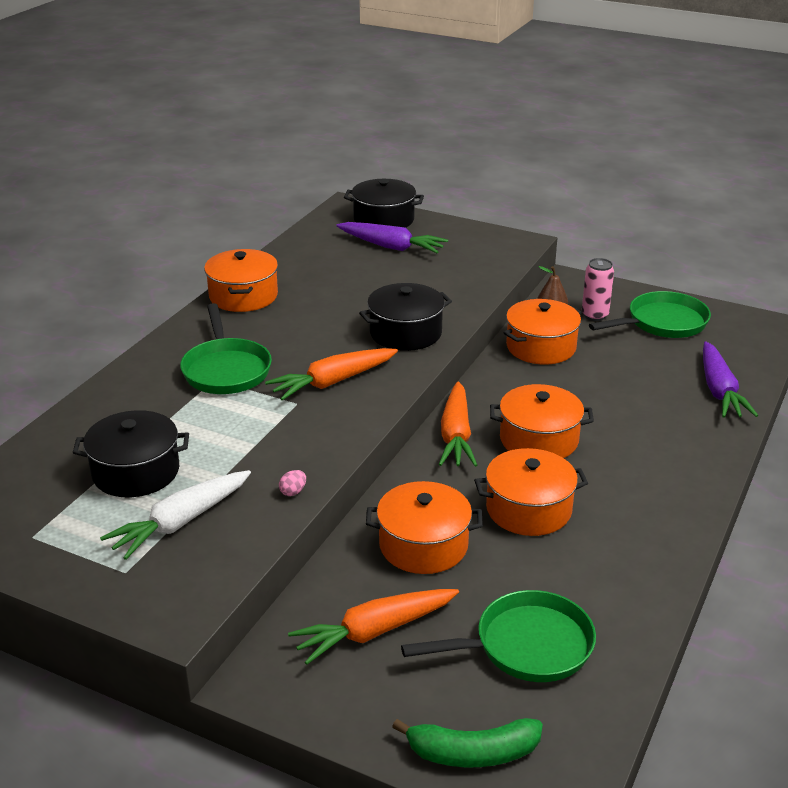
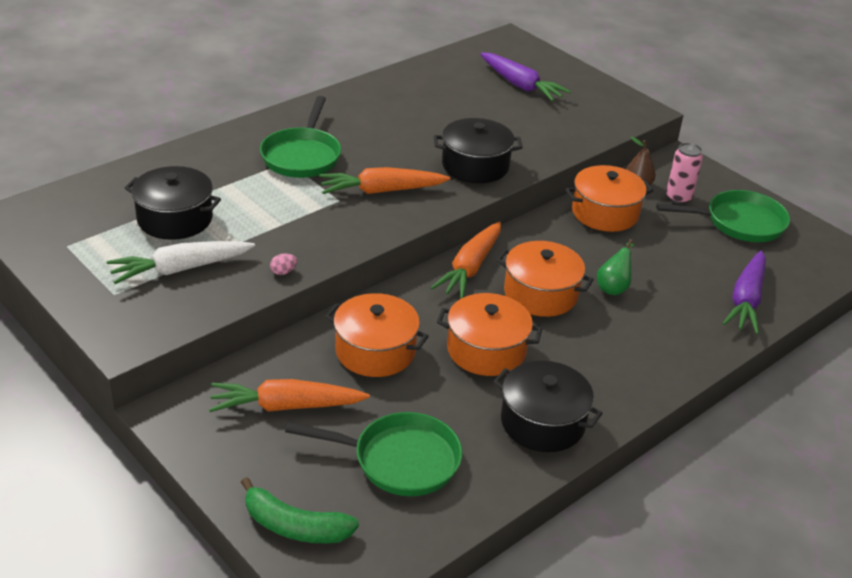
camera: 20 degrees right, 5 degrees up
(243, 296) = (361, 97): orange pot -> none
(383, 220) = (532, 59): black pot -> black pot (542, 422)
(599, 413) = (613, 287): none -> green pear

